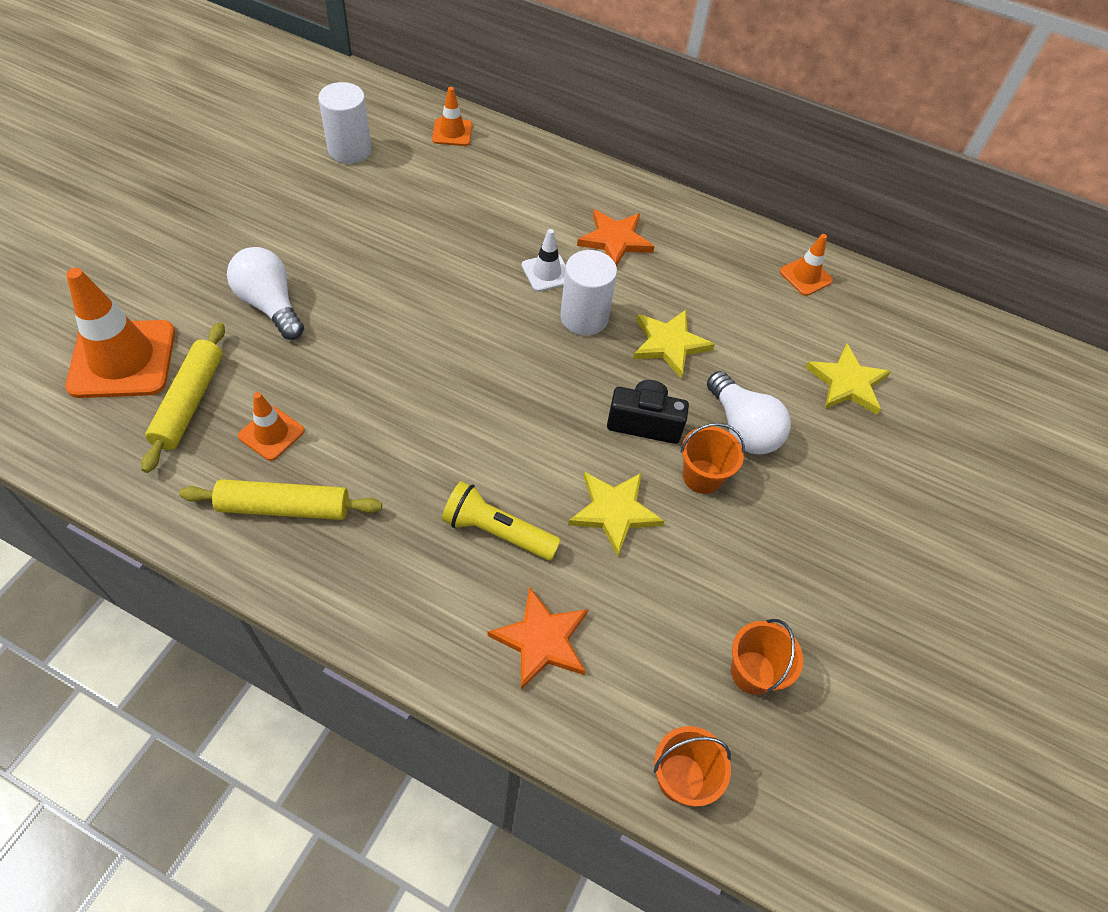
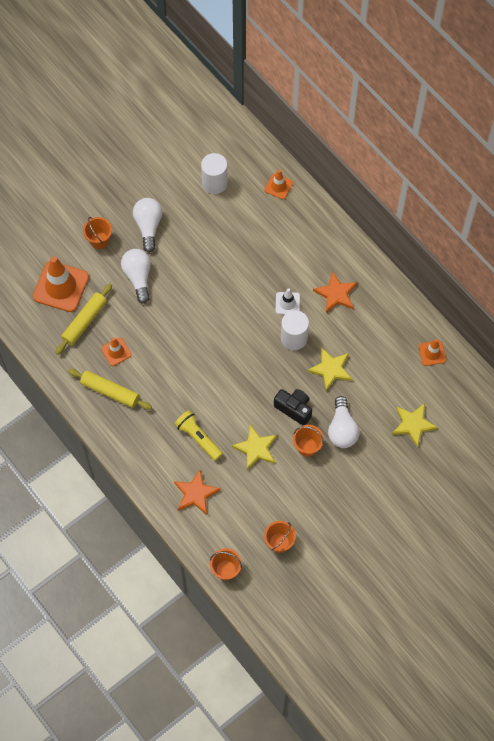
camera: 30 degrees right, 10 degrees up
(177, 270) = (99, 240): none -> orange bucket
(261, 230) = (148, 226): none -> white light bulb

